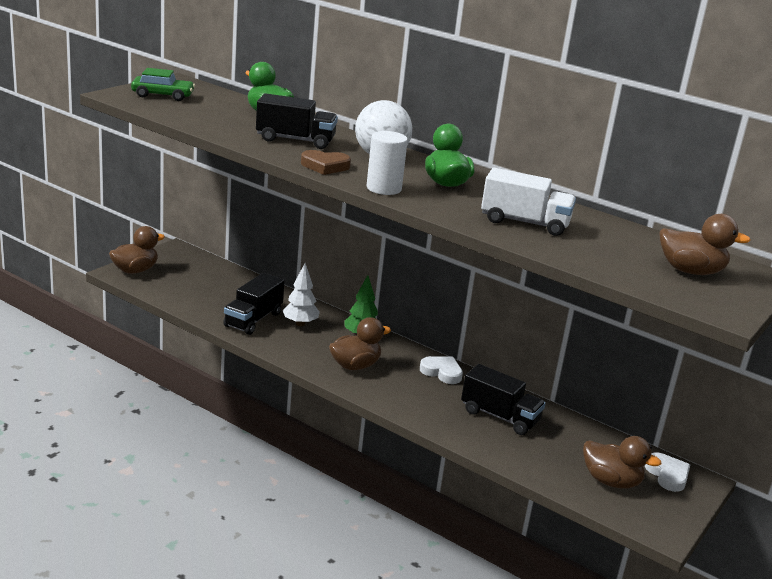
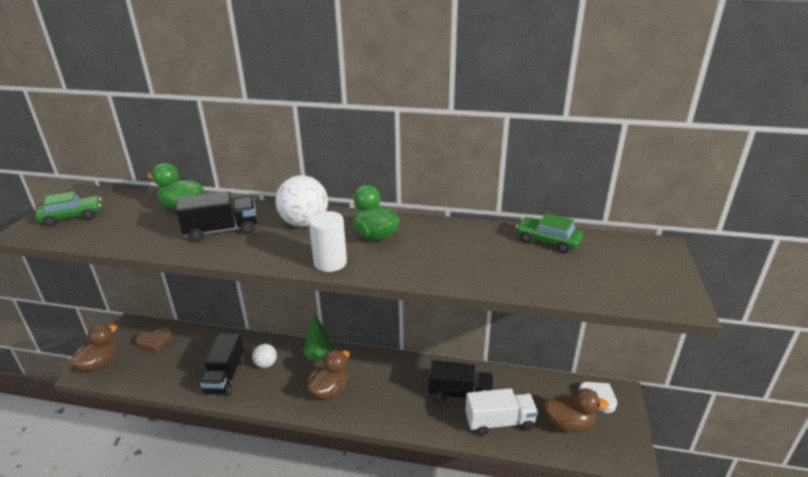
camera: 20 degrees left, 5 degrees up
(300, 323) = (266, 364): white tree -> white ball
(325, 166) = (264, 254): brown heart -> brown heart (155, 342)
(442, 372) = (396, 368): white heart -> none
(524, 223) = (465, 259): white truck -> white truck (499, 422)
(632, 236) = (547, 241): none -> green car
(690, 271) = (617, 264): brown duck -> none

